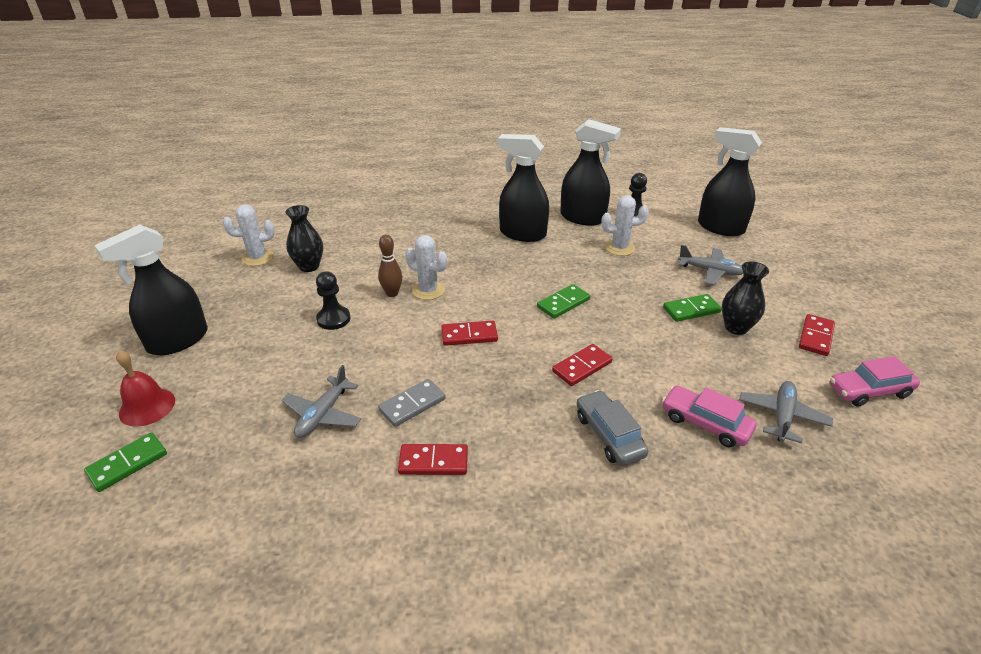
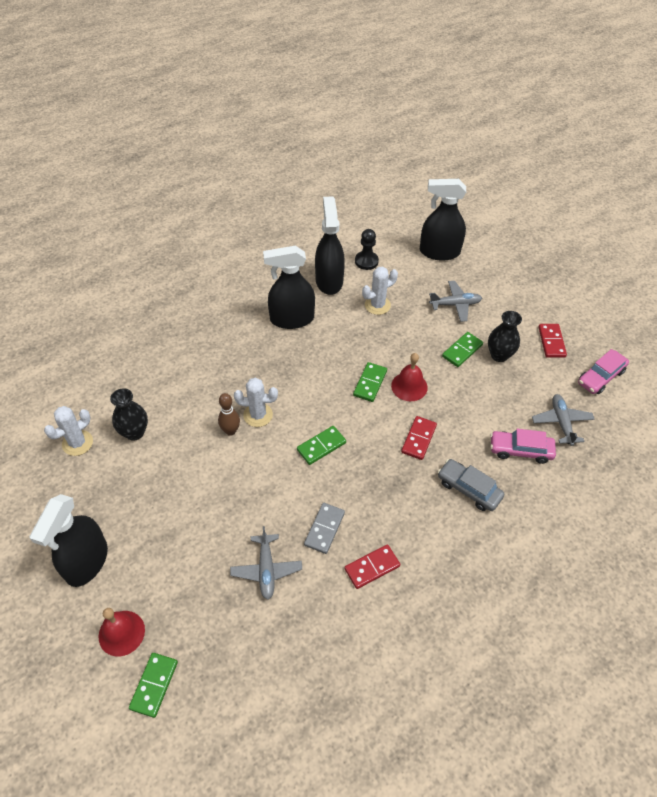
camera: 30 degrees left, 15 degrees up
(333, 319) = (203, 479): black pawn -> none
(469, 335) = (321, 446): red domino -> green domino
(583, 218) = (329, 281): black spray bottle -> black spray bottle turned 90 degrees counterclockwise
(605, 319) = (409, 386): none -> red bell

